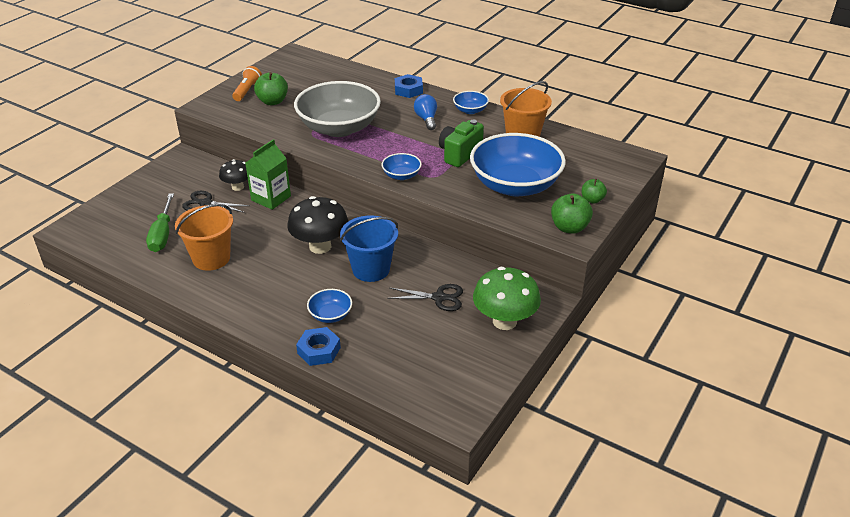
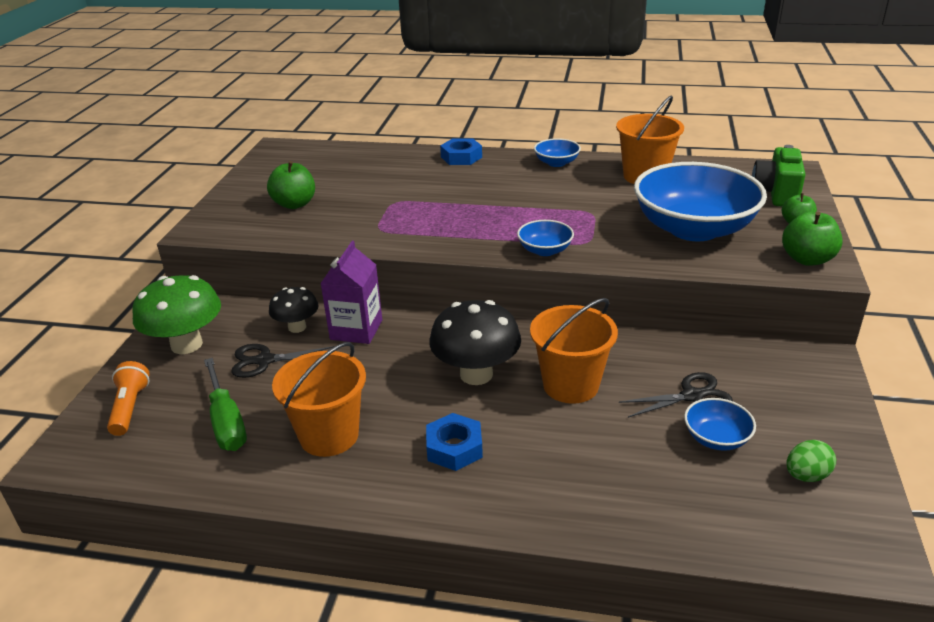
camera: 20 degrees left, 5 degrees down
(247, 91) = (248, 199): orange flashlight -> orange flashlight (130, 408)
(271, 198) = (356, 330): green carton -> purple carton
(319, 350) = (598, 524): blue nut -> blue nut (454, 448)
(330, 315) = (570, 465): blue bowl -> blue bowl (716, 438)
(339, 128) = (411, 215): grey bowl -> none
(371, 269) = (570, 385): blue bucket -> orange bucket
(426, 119) = (514, 182): blue light bulb -> none
(459, 154) = (592, 210): green camera -> green camera (776, 193)
(462, 363) = (806, 476): none -> green egg
(504, 321) = (801, 402): green mushroom -> green mushroom (186, 344)

